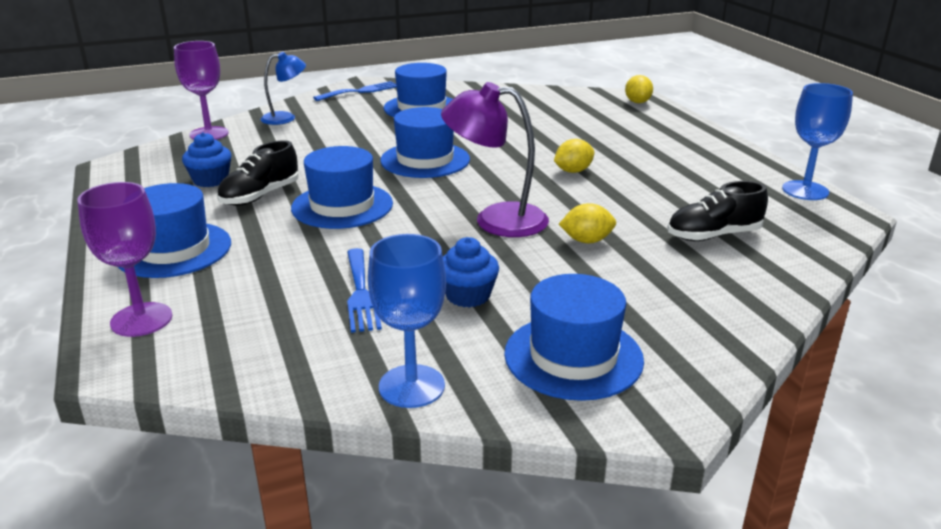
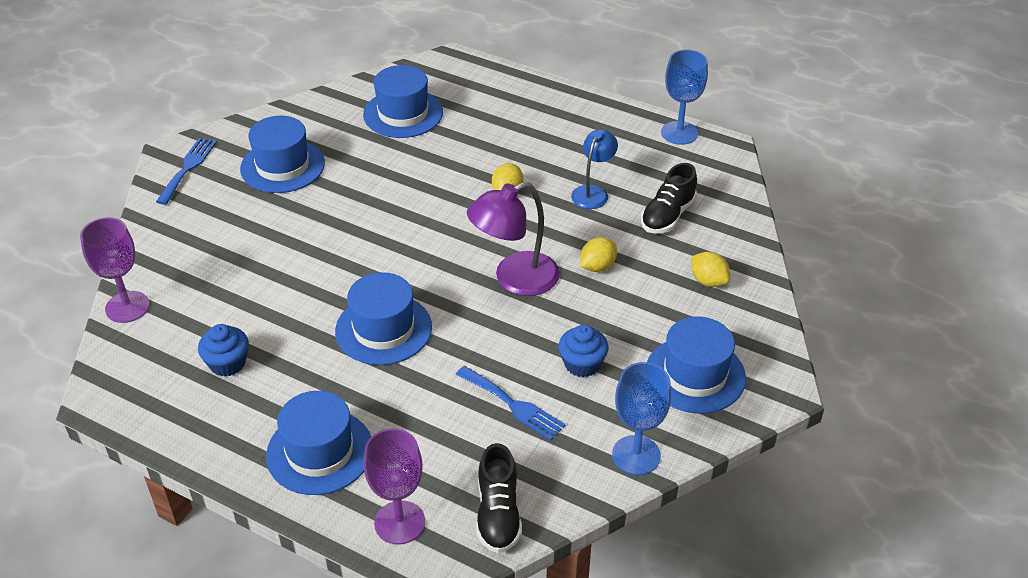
camera: 40 degrees left, 15 degrees up
(260, 196) = (300, 356): black shoe -> black shoe (498, 514)
(285, 118) = (170, 245): blue lamp -> blue lamp (593, 192)
(425, 160) = (378, 238): blue hat -> blue hat (403, 113)
(637, 102) = (459, 69): yellow lemon -> yellow lemon (708, 281)

